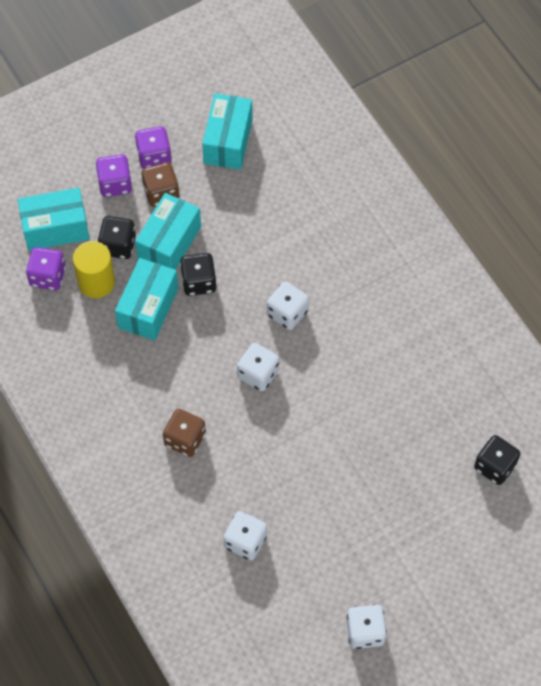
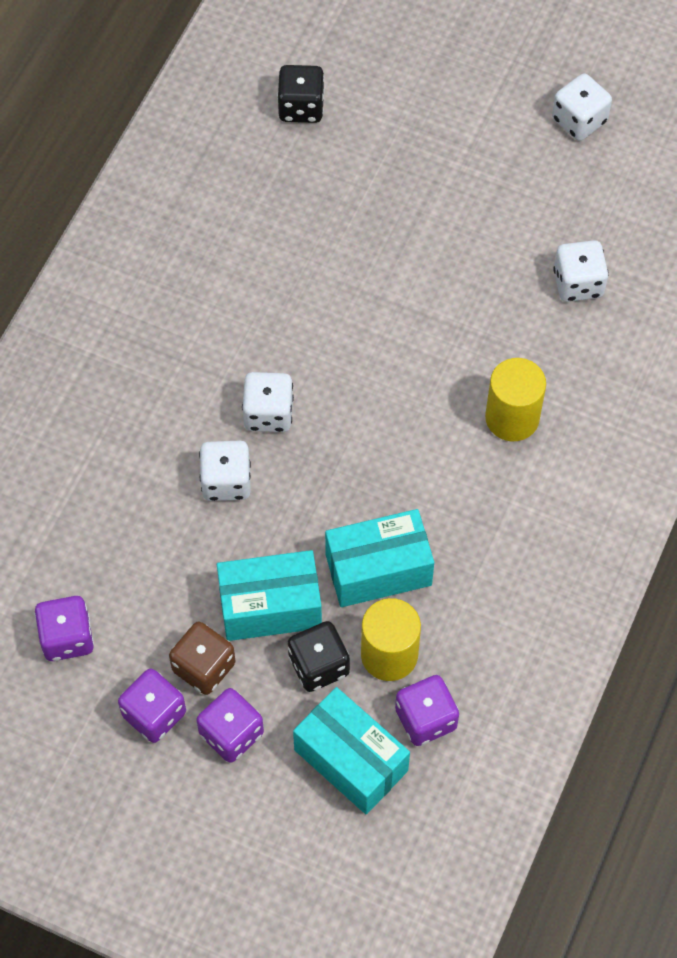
camera: 125 degrees left, 0 degrees up
(185, 439) = (512, 418): brown dice -> yellow cylinder
(198, 282) = (299, 537): black dice -> none
(228, 141) = (67, 638): turquoise box -> purple dice
(258, 374) = (371, 394): white dice -> white dice (226, 481)

